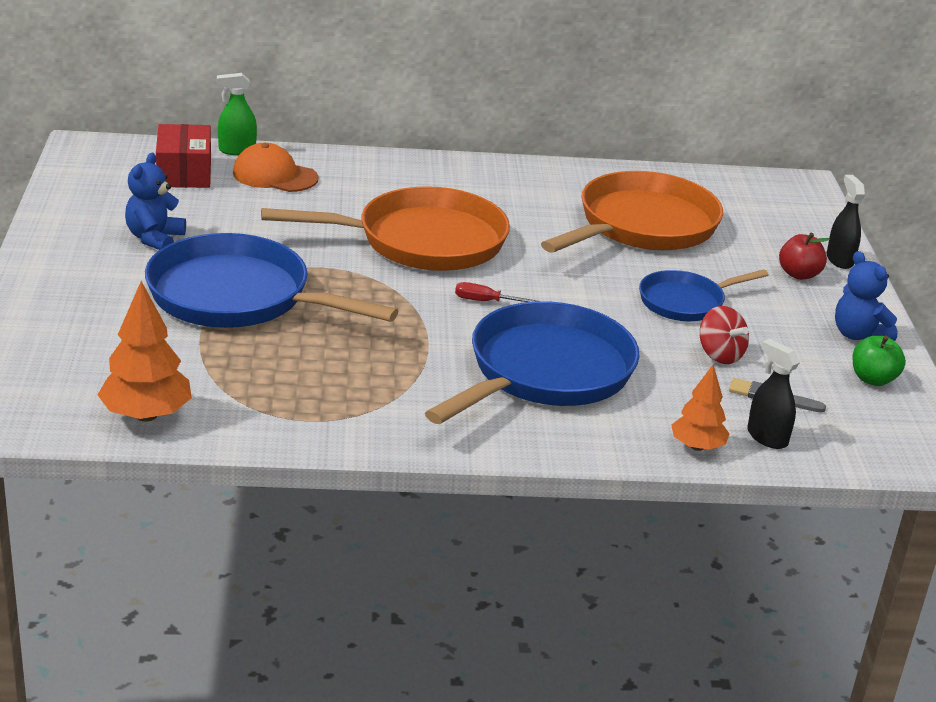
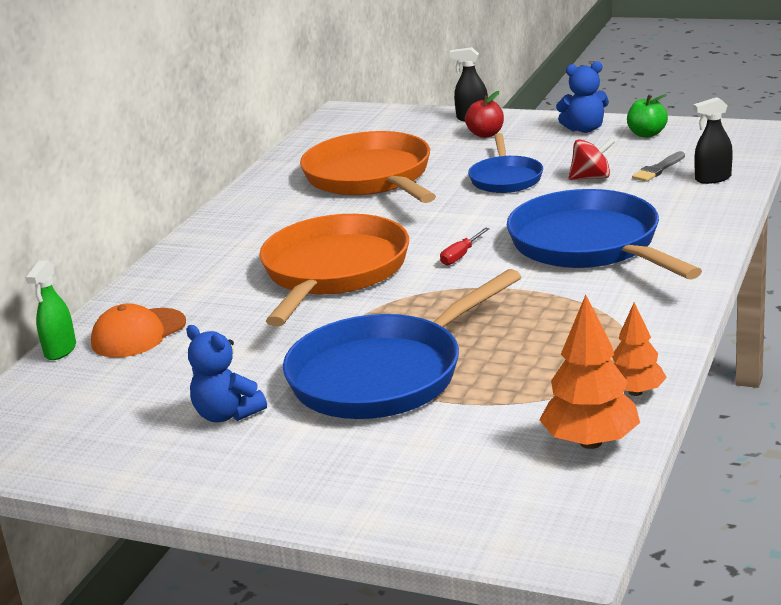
camera: 60 degrees left, 5 degrees down
(184, 173) = (86, 386): red box -> none
(697, 446) = (718, 203): orange tree -> orange tree (635, 392)

